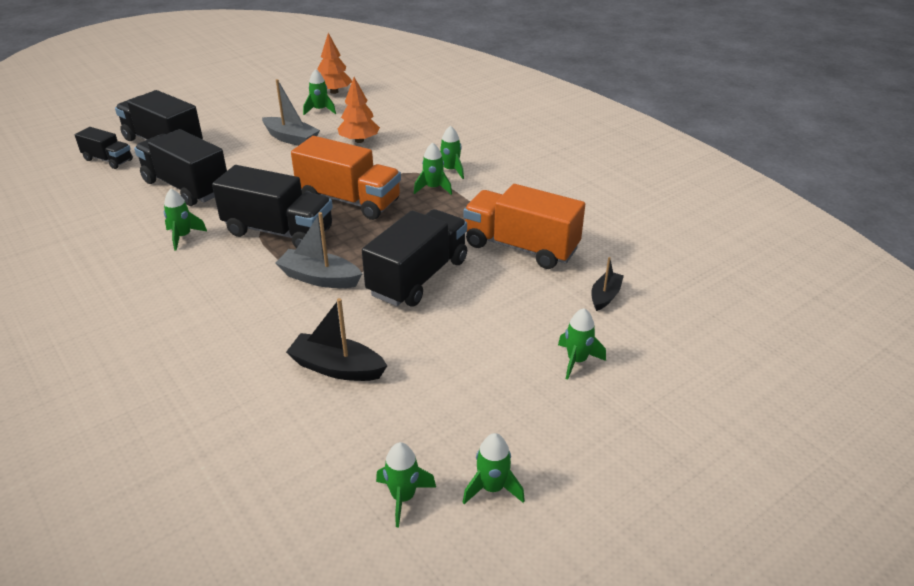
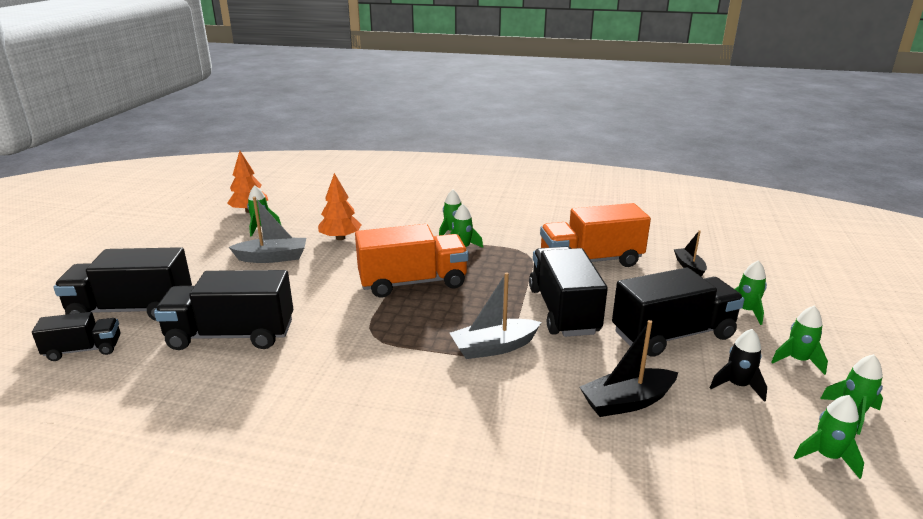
camera: 40 degrees left, 10 degrees down
(183, 237) = (307, 377): green rocket -> green rocket (797, 360)
(278, 232) = (394, 330): black truck -> black truck (672, 335)
(440, 409) = (737, 386): none -> black rocket

